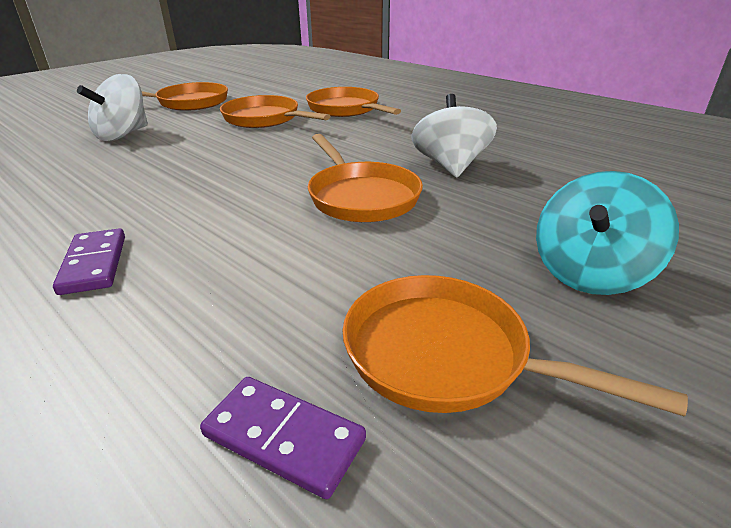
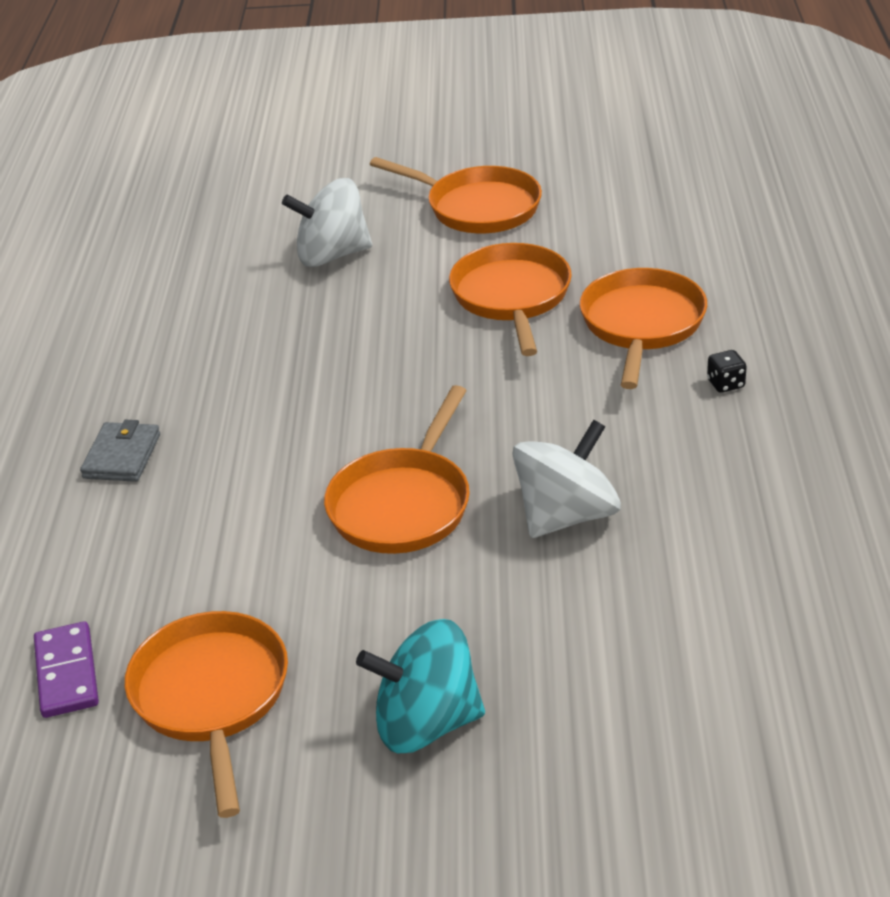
camera: 50 degrees right, 5 degrees up
(94, 264) = (122, 456): purple domino -> grey wallet
(418, 112) = (725, 384): none -> black dice

